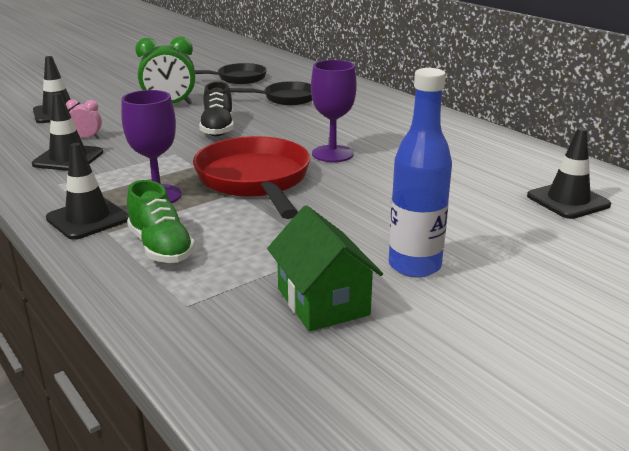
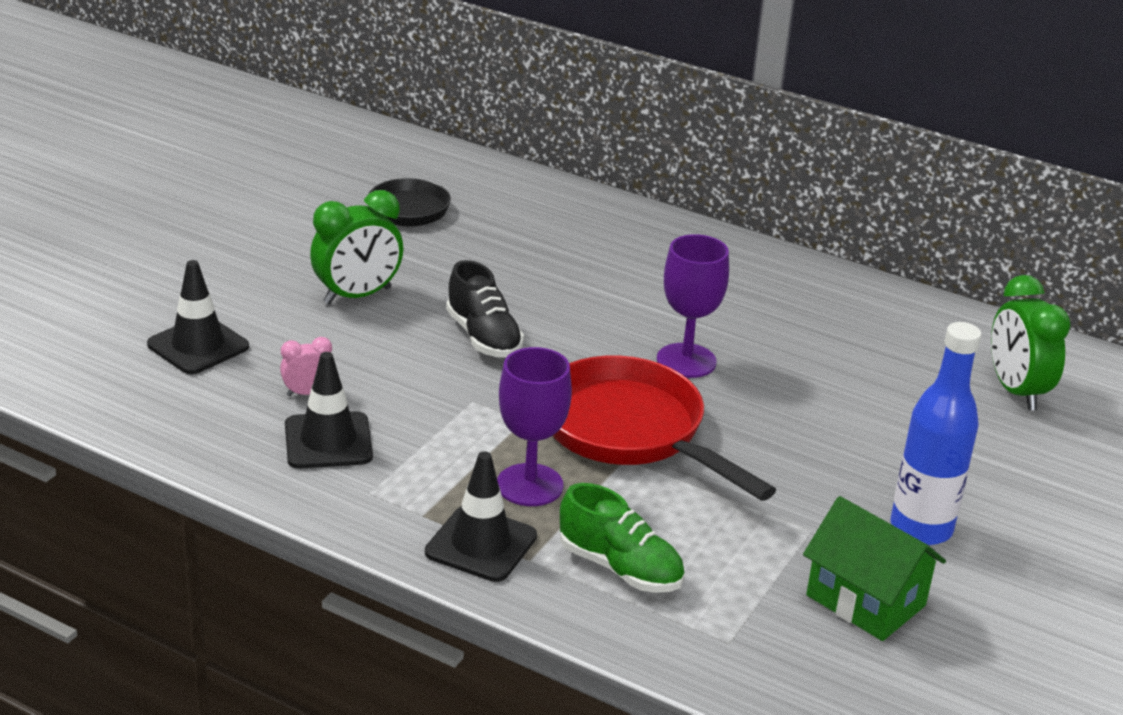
camera: 25 degrees left, 5 degrees up
(285, 98) = (521, 251): black pan -> none
(568, 201) = (1015, 391): black traffic cone -> green clock

